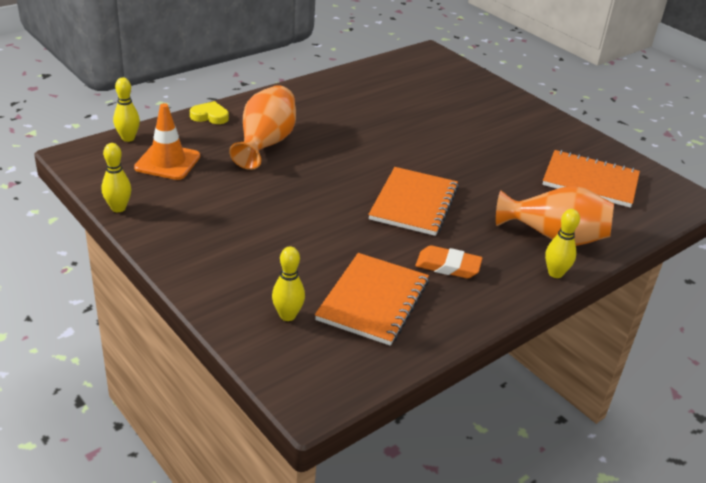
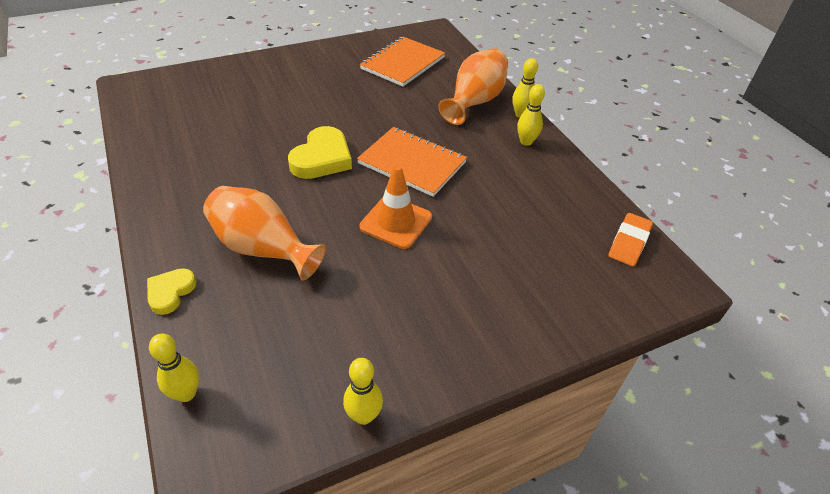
camera: 75 degrees left, 10 degrees up
(167, 162) = (269, 351): orange traffic cone -> orange traffic cone (396, 222)
(287, 315) = (574, 281): yellow bowling pin -> yellow bowling pin (526, 142)
(373, 300) = (552, 220): orange notebook -> none
(390, 154) = (322, 158): none -> yellow heart
(448, 266) = (507, 165): orange eraser -> orange eraser (629, 242)

